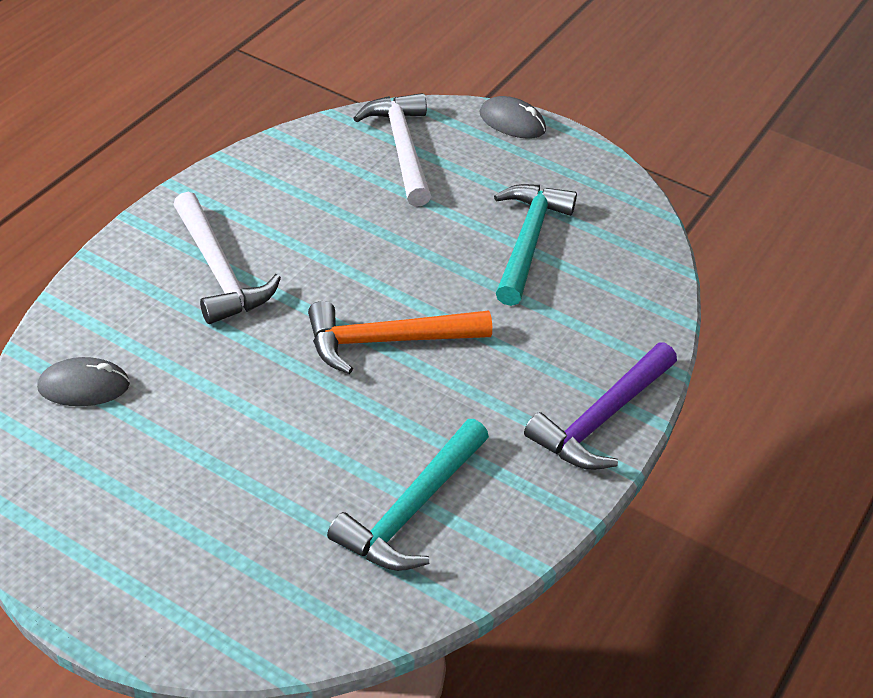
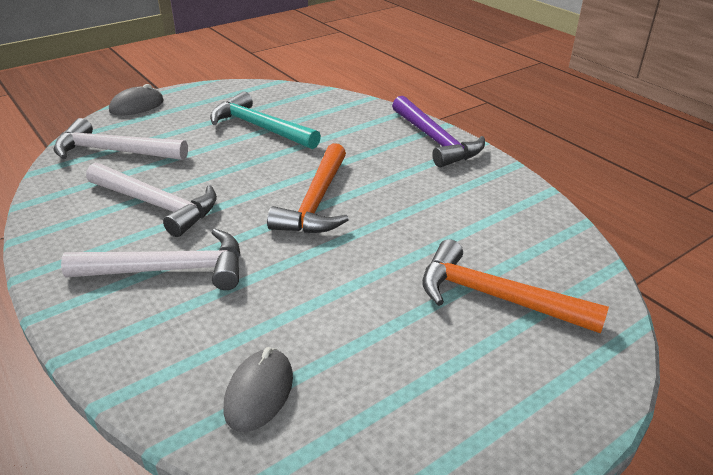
camera: 65 degrees left, 10 degrees down
(277, 534) = (496, 297): none -> orange hammer
(319, 220) = (156, 205): none -> white hammer
(412, 509) = (489, 227): turquoise hammer -> none

